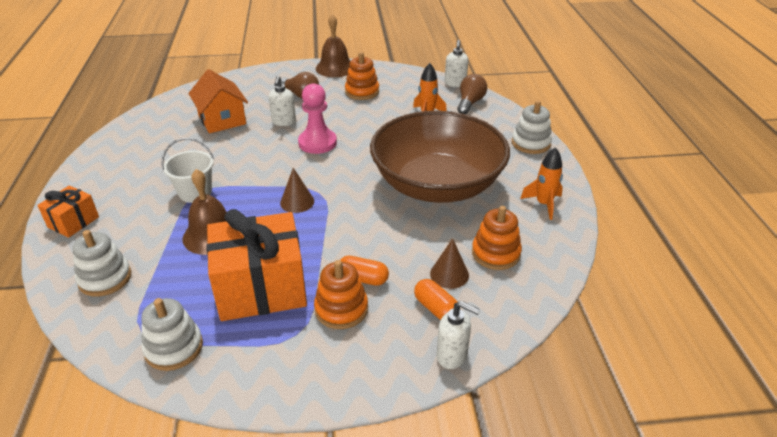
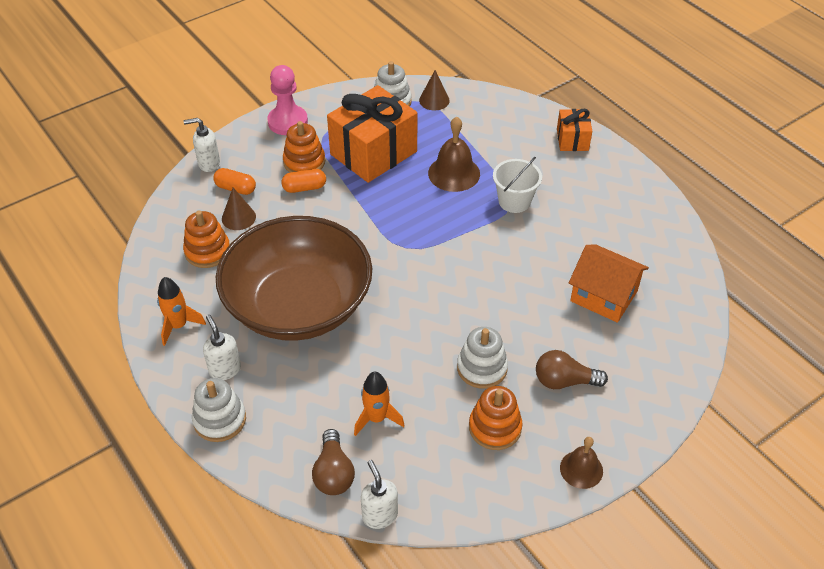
camera: 150 degrees right, 10 degrees up
(105, 278) = (489, 117): white stacking toy -> white stacking toy (482, 368)
(284, 122) = (533, 323): white soap dispenser -> white soap dispenser (225, 369)
(297, 202) = (416, 229): brown cone -> brown cone (434, 100)
(317, 143) = (465, 308): pink pawn -> pink pawn (288, 122)
(335, 68) = (581, 469): brown bell -> brown bell, size x0.64

